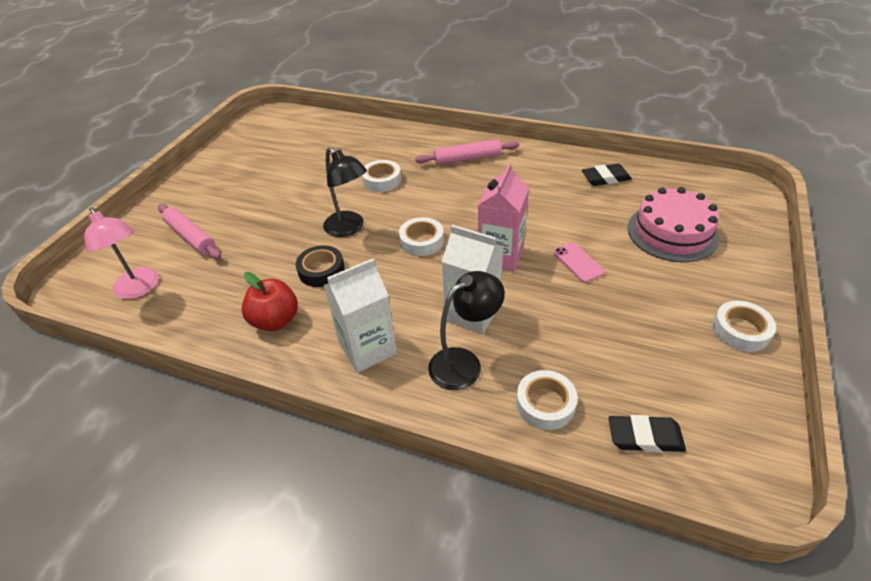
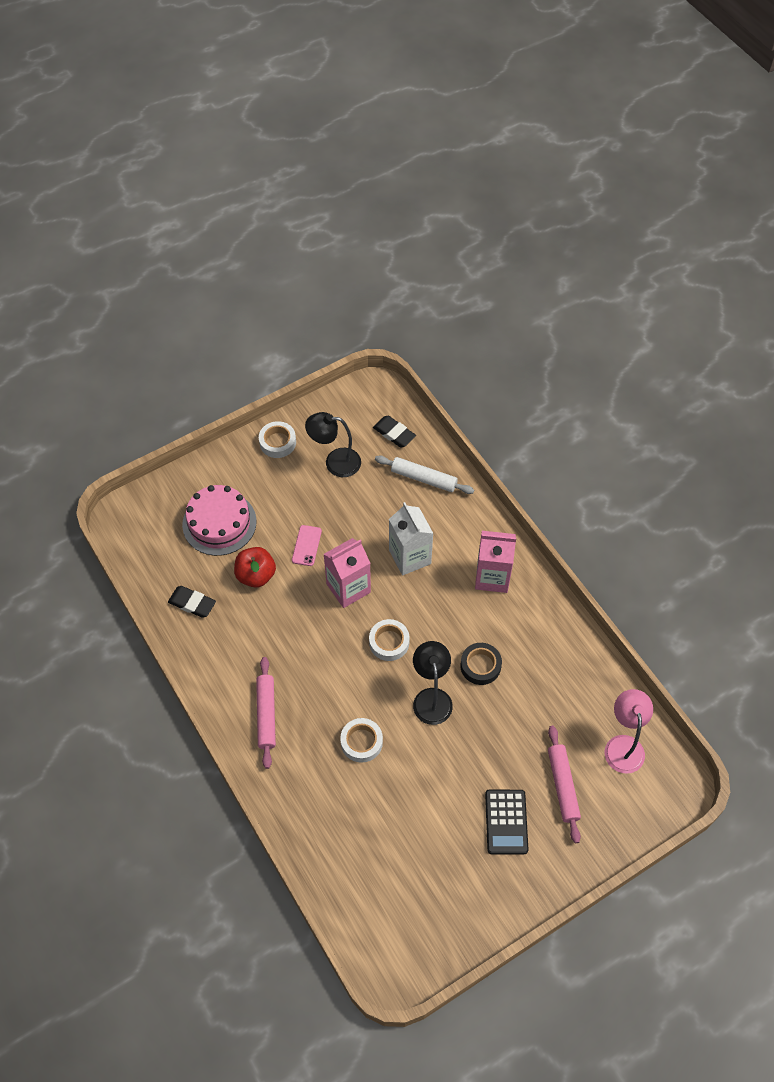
camera: 145 degrees left, 15 degrees up
(230, 197) = (506, 822): none -> black calculator
(275, 320) = (537, 640): red apple -> red apple (256, 575)
(367, 348) = (492, 577): white carton -> pink carton
(464, 363) = (444, 529): black lamp -> black lamp (335, 462)
(467, 159) = (266, 714): pink rolling pin -> pink rolling pin turned 60 degrees clockwise
(545, 404) = (424, 478): white tape -> white rolling pin

